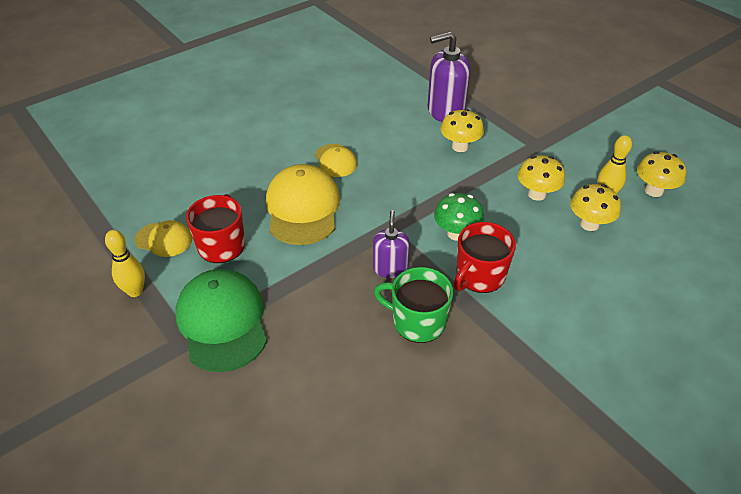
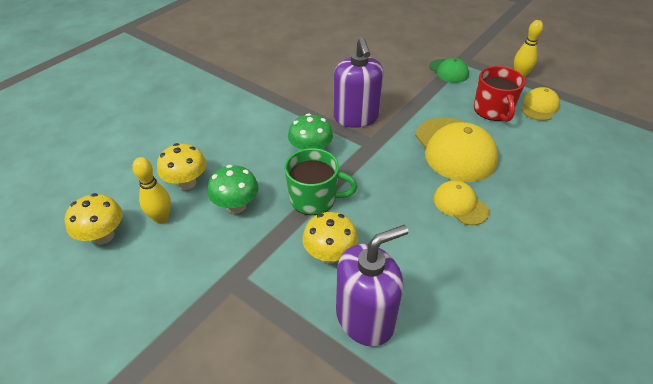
camera: 165 degrees right, 0 degrees up
(164, 239) = (539, 107): yellow cap -> yellow cap turned 120 degrees clockwise
(222, 322) = (448, 71): green cap -> green cap, size x0.55
(390, 268) = (356, 117): purple soap dispenser -> purple soap dispenser, size x1.66
(417, 321) = (324, 90): green mug -> green mug (314, 199)
(479, 276) = (286, 124): red mug -> none
(536, 194) = (236, 206): yellow mushroom -> green mushroom

